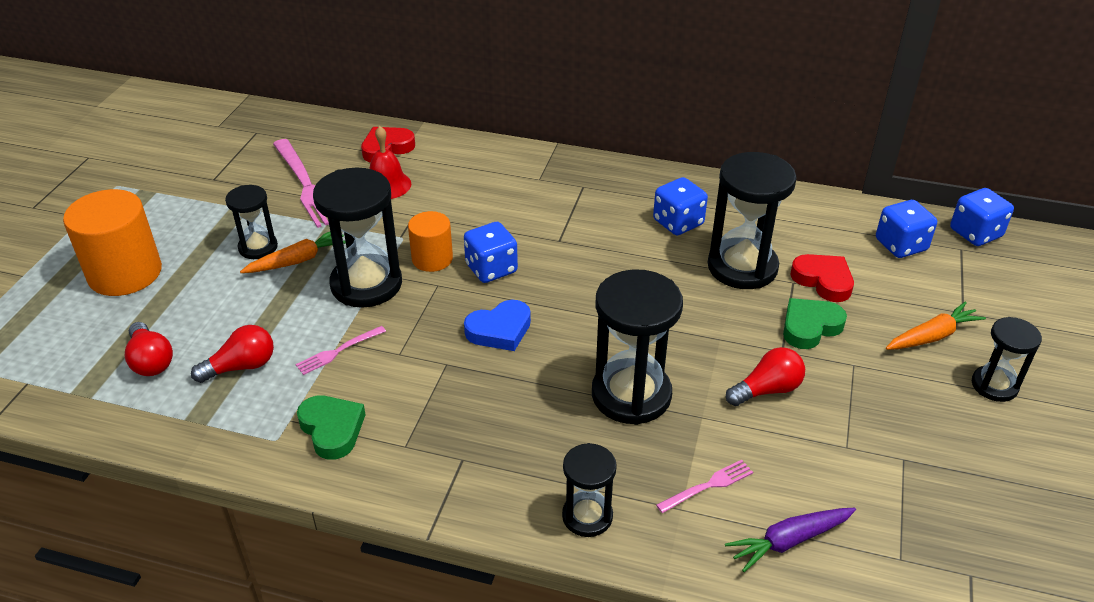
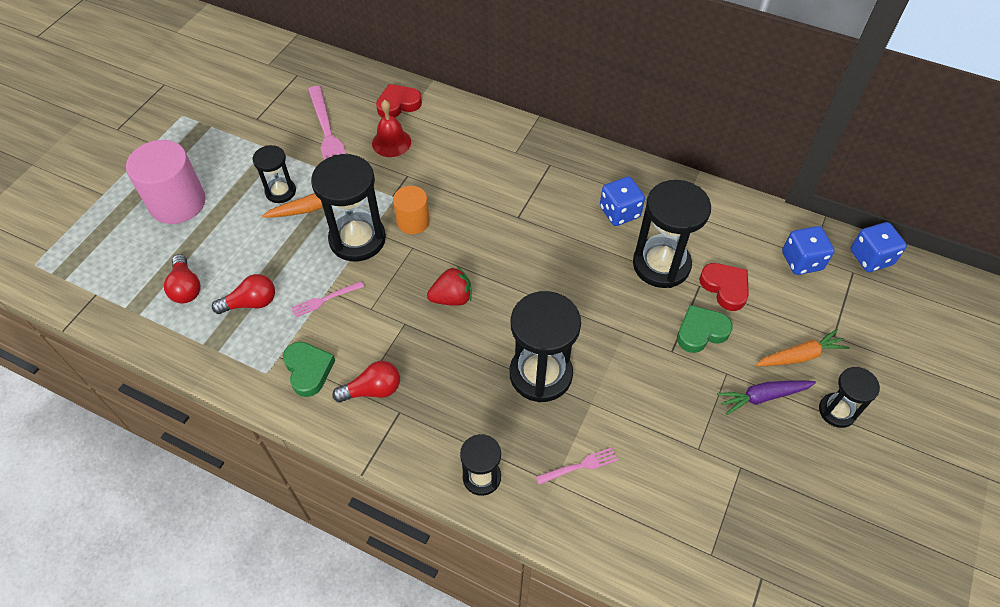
camera: 10 degrees right, 15 degrees up
(125, 273) = (177, 203): orange cylinder -> pink cylinder
(491, 269) = (457, 238): blue dice -> none
(500, 330) = (452, 298): blue heart -> red strawberry
(767, 390) = (649, 386): red light bulb -> red light bulb (372, 390)
(789, 541) = (629, 525): purple carrot -> purple carrot (763, 397)

